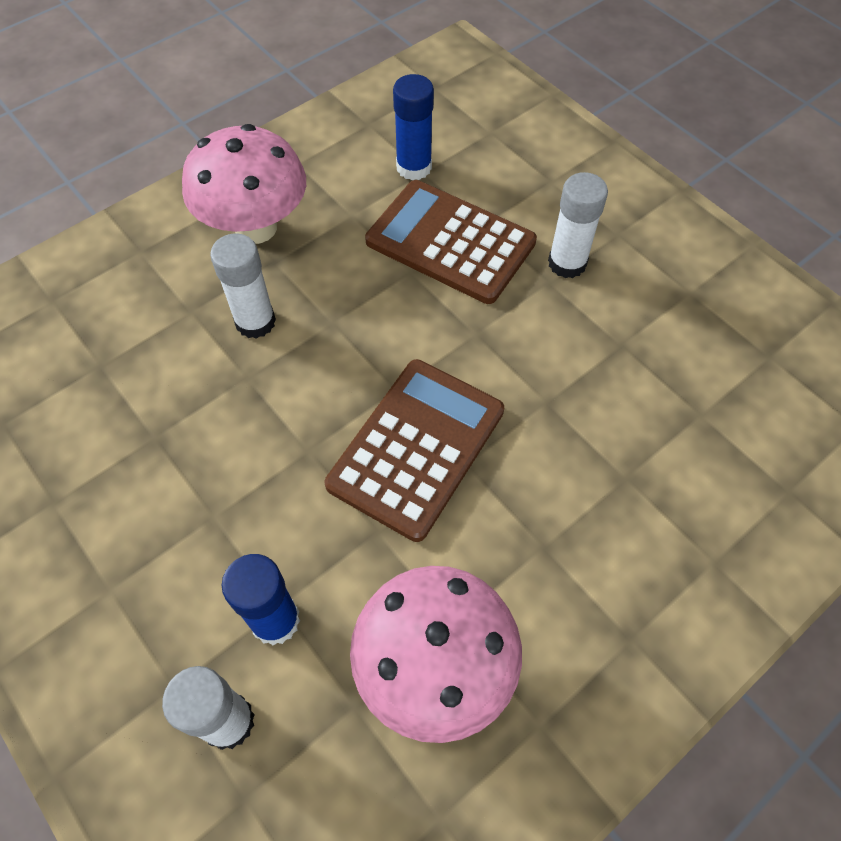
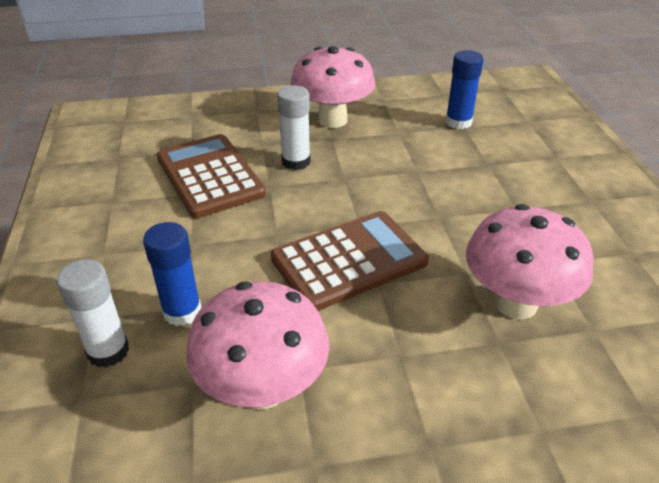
camera: 30 degrees right, 20 degrees down
(450, 242) = (456, 165): brown calculator -> brown calculator (210, 176)
(567, 263) = (537, 203): white glue stick -> none
(617, 418) = (516, 303): none -> pink mushroom

